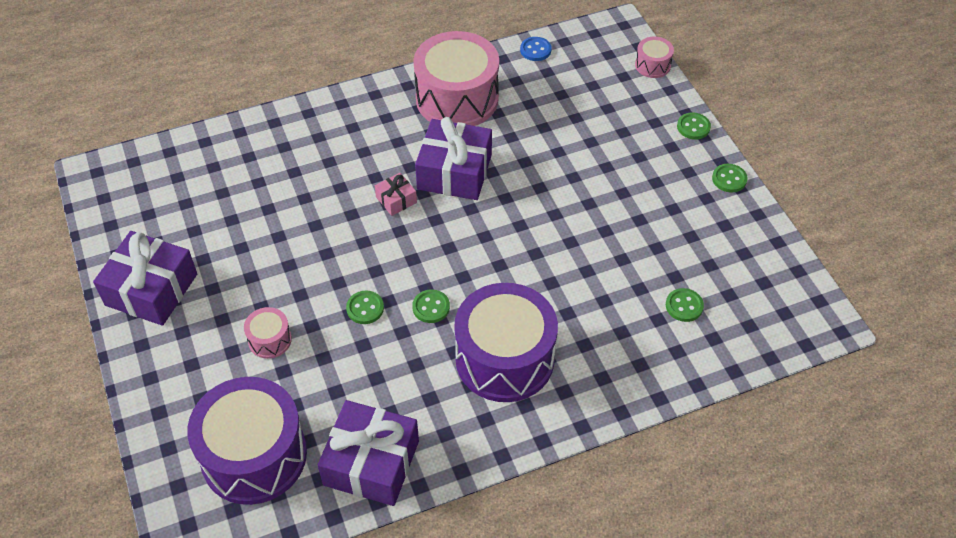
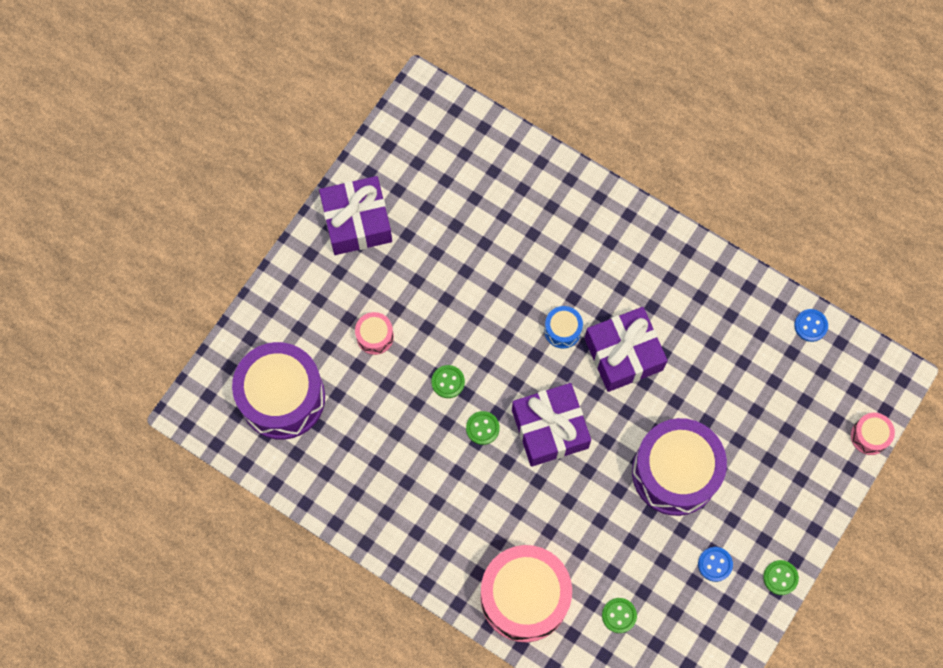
camera: 55 degrees right, 20 degrees up
(371, 463) = (330, 479): purple gift -> purple gift (550, 429)
(396, 200) = (562, 330): pink gift -> blue drum
(457, 98) = (703, 301): pink drum -> pink drum (524, 597)
(504, 358) = (476, 512): purple drum -> purple drum (675, 472)
(686, 214) = (715, 564): none -> blue button
(693, 127) = (819, 514): green button -> none

